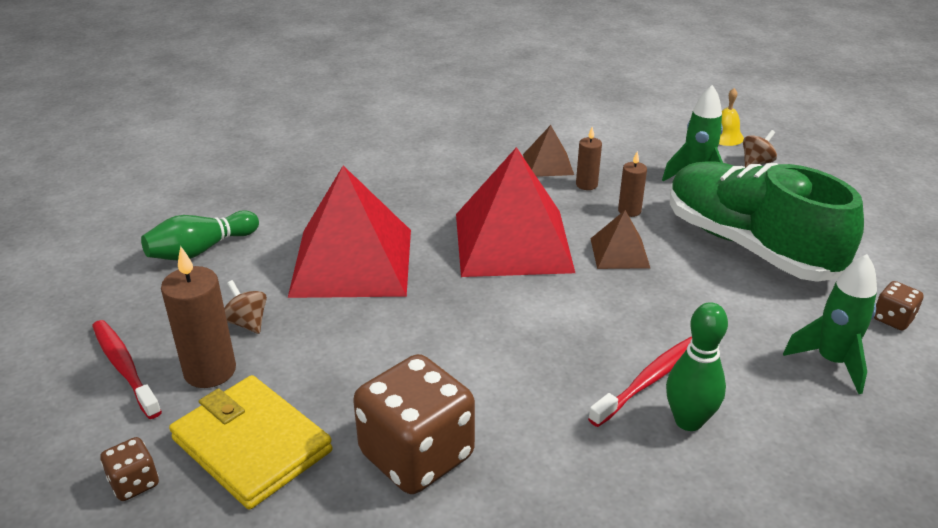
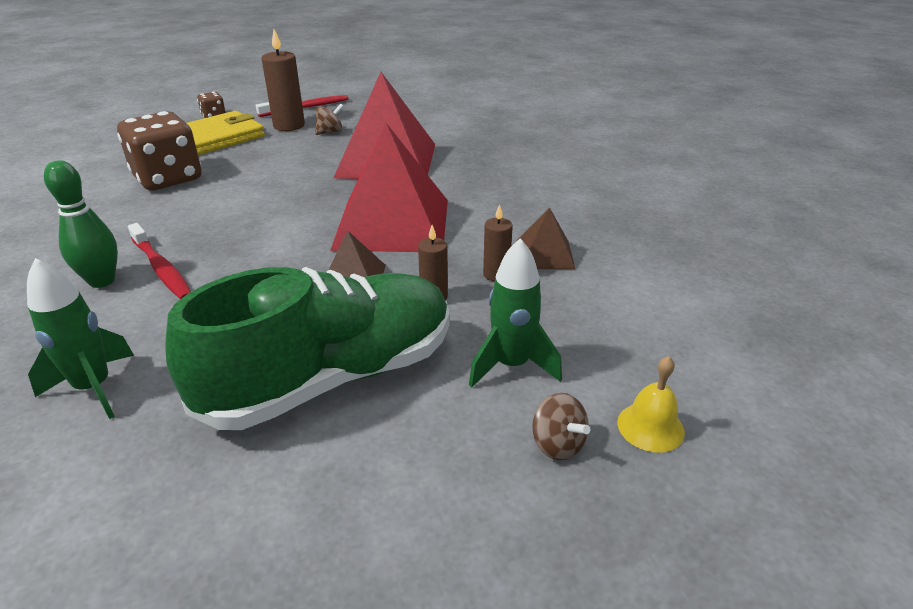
camera: 95 degrees right, 0 degrees up
(201, 250) = (419, 117): green bowling pin -> none
(892, 319) = (117, 473): brown dice -> none

